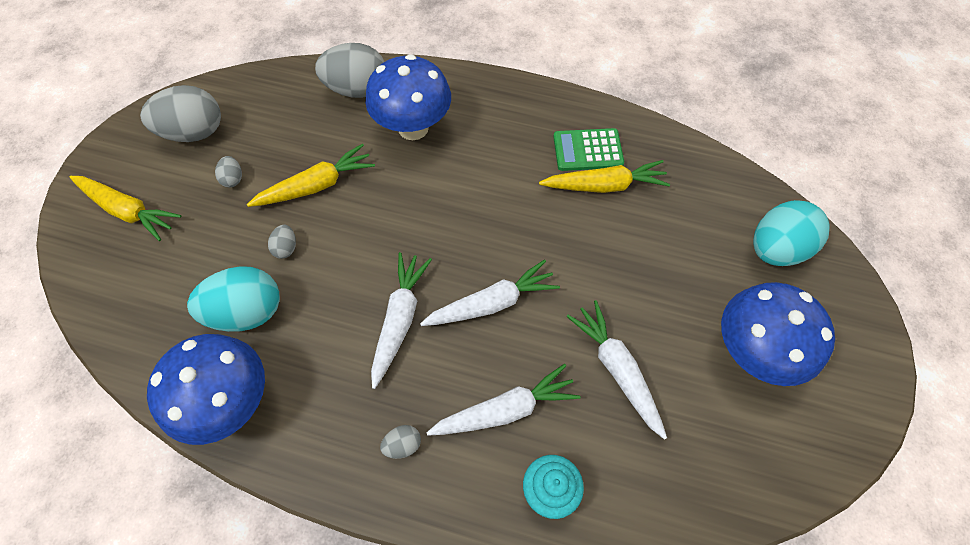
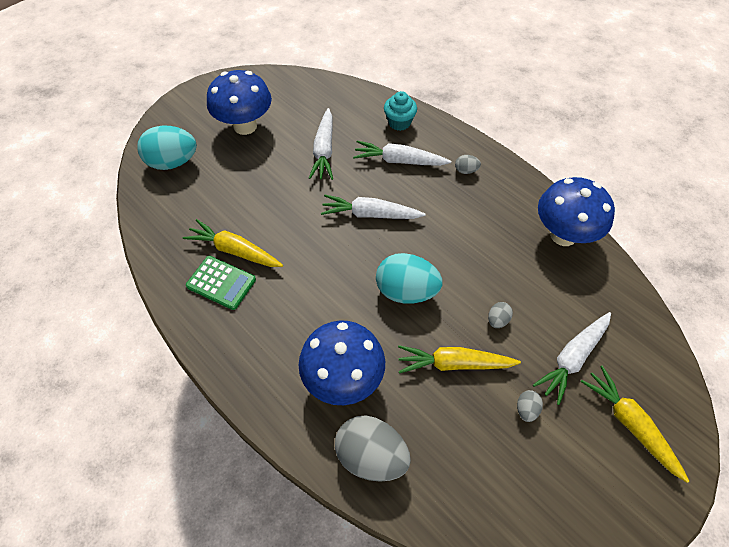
camera: 150 degrees left, 5 degrees down
(194, 132) = (555, 489): grey egg -> none
(247, 312) = (540, 285): turquoise egg -> turquoise egg (406, 291)
(399, 320) = (435, 232): white carrot -> white carrot (572, 358)

